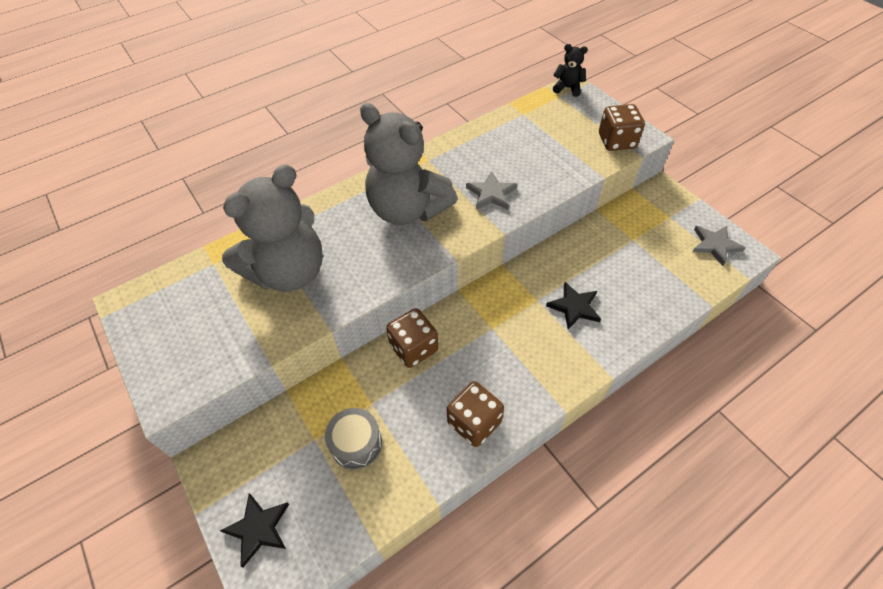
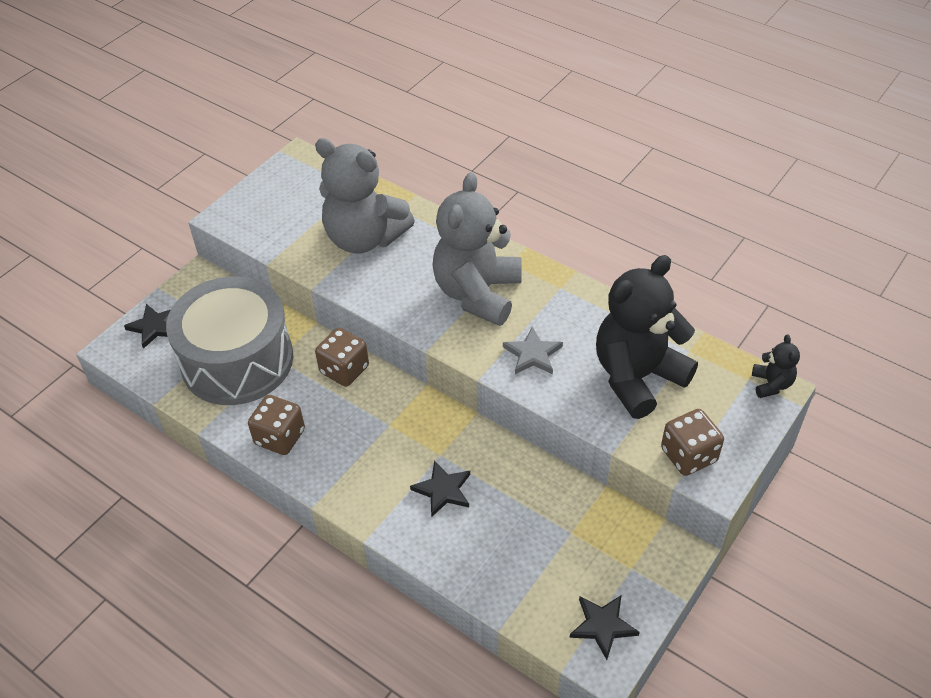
camera: 70 degrees right, 5 degrees down
(356, 443) = (237, 360): grey drum -> grey drum, size x2.41
(537, 145) = (637, 377): none -> black teddy bear
(715, 245) = (602, 626): grey star -> black star

